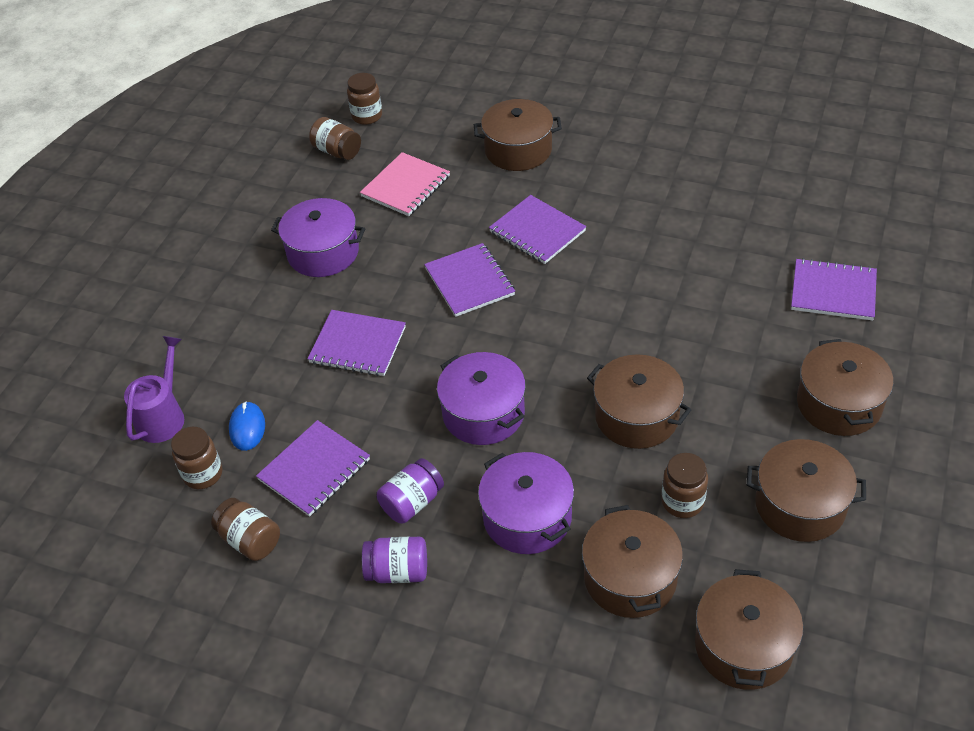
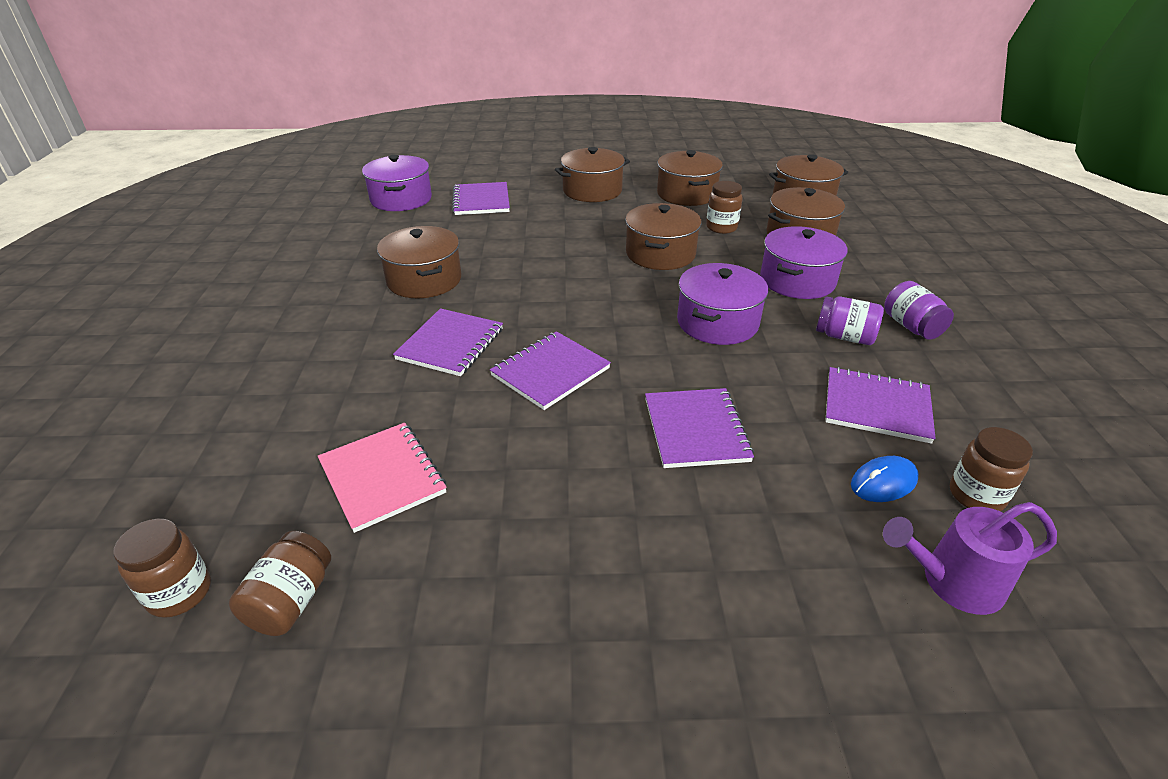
camera: 115 degrees left, 10 degrees down
(250, 540) = (994, 423): brown jar -> none
(323, 252) = (553, 523): purple pot -> purple pot (401, 199)
(406, 186) = (382, 477): pink notebook -> pink notebook turned 45 degrees clockwise
(518, 150) = (293, 390): brown pot -> brown pot (424, 280)

